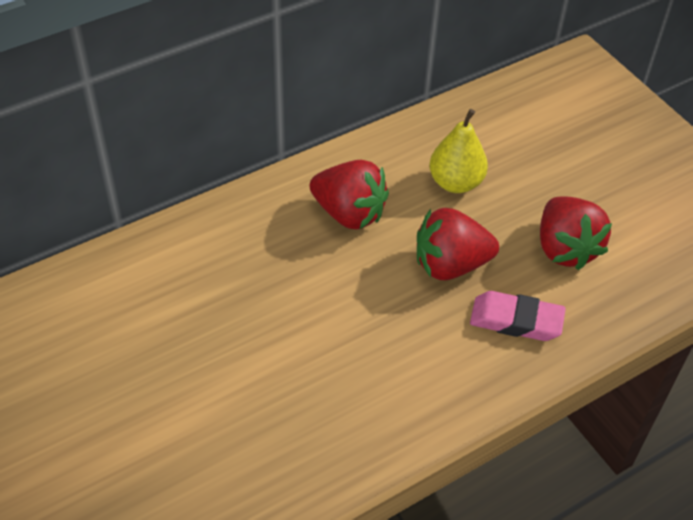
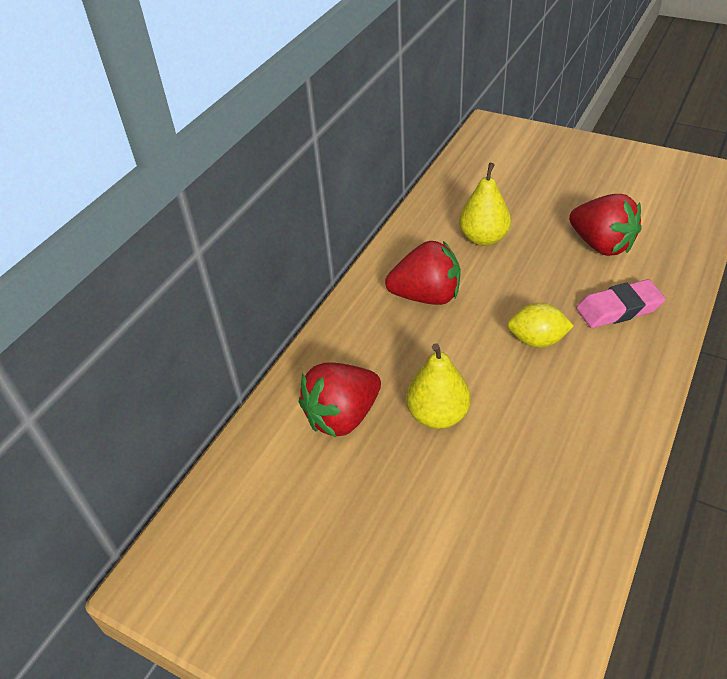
camera: 25 degrees left, 5 degrees down
(260, 327) = (437, 415): none -> yellow pear
(409, 308) = (537, 340): none -> yellow lemon
(450, 265) = (535, 295): red strawberry -> red strawberry (342, 416)

